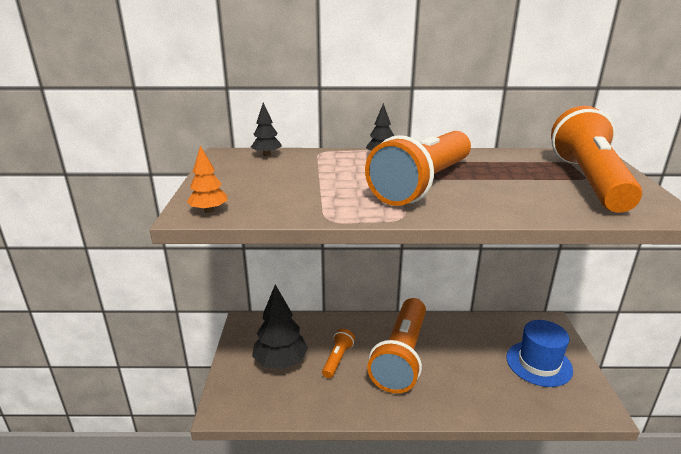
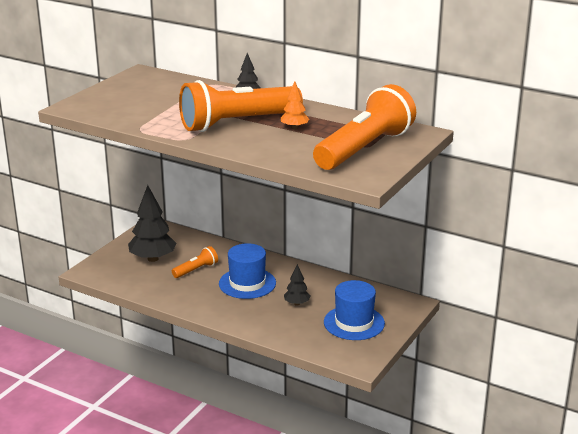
camera: 30 degrees right, 0 degrees up
(209, 210) = (80, 108): orange tree -> orange tree (294, 128)
(267, 155) = (168, 78): black tree -> black tree (297, 303)
(401, 356) = (247, 283): orange flashlight -> blue hat

